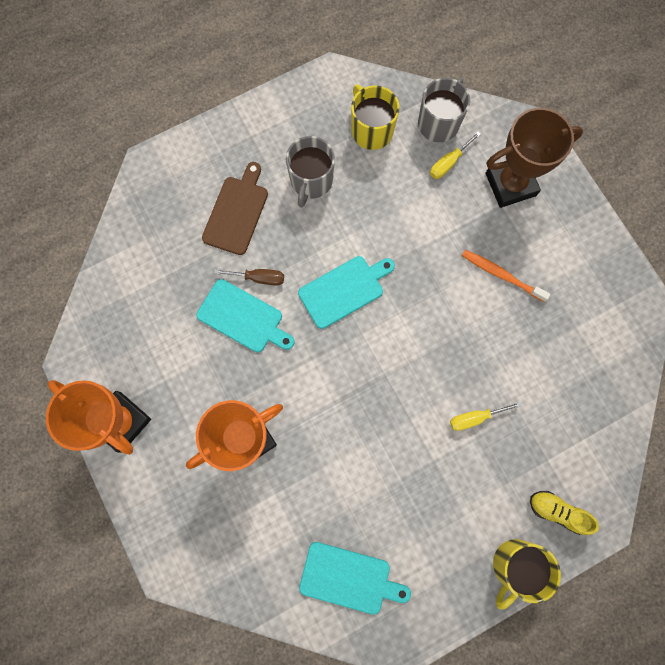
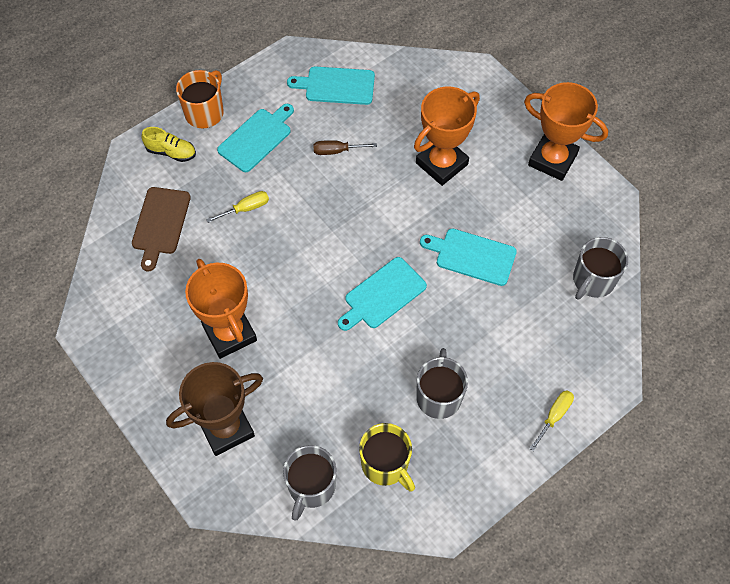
camera: 170 degrees right, 15 degrees down
(129, 270) = (593, 280): none -> grey mug
(237, 212) = (506, 351): brown cutting board -> brown cutting board (160, 224)
(259, 278) = (467, 293): brown screwdriver -> brown screwdriver (337, 151)
(448, 163) = (295, 441): yellow screwdriver -> yellow screwdriver (554, 416)
(455, 514) = (257, 138): none -> turquoise cutting board
(502, 275) = (229, 333): orange toothbrush -> orange trophy
(515, 565) = (205, 112): yellow mug -> orange mug

